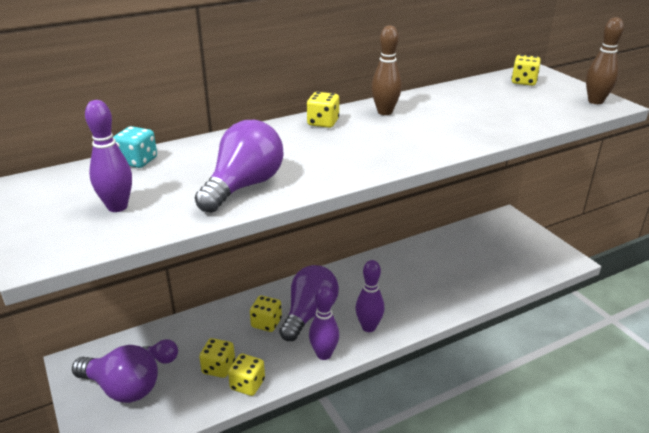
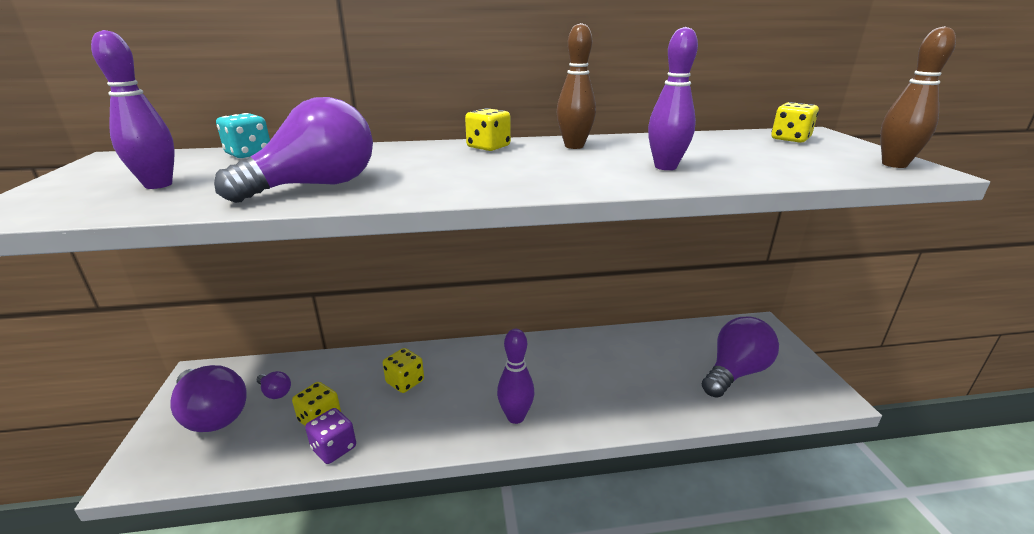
camera: 20 degrees right, 5 degrees down
(247, 384) = (334, 448): yellow dice -> purple dice
(309, 314) = (458, 383): purple light bulb -> purple light bulb (735, 372)
(324, 354) = (442, 436): purple bowling pin -> purple bowling pin (665, 167)

